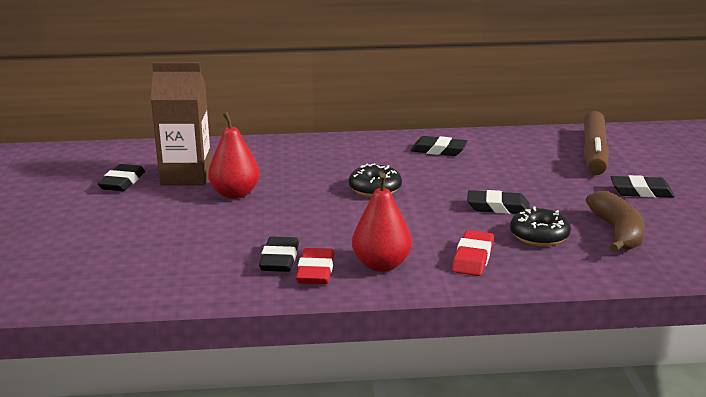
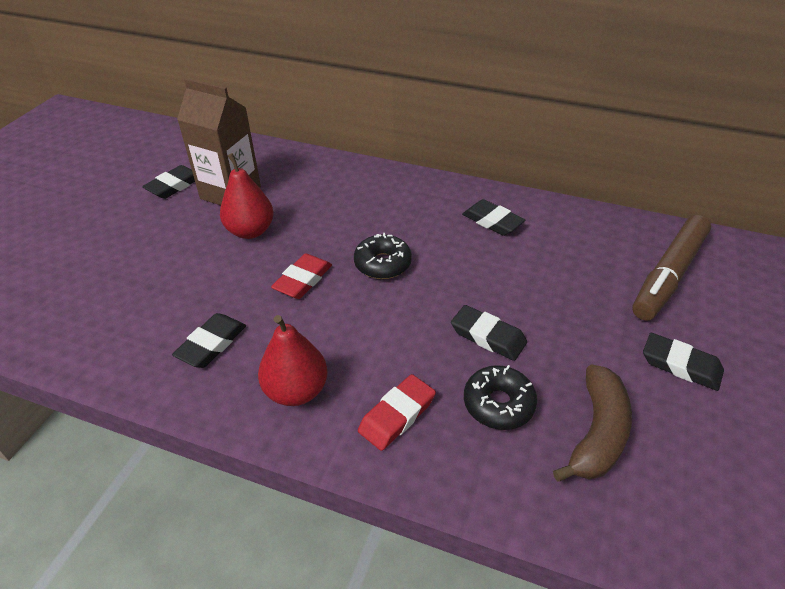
camera: 25 degrees right, 20 degrees up
(315, 271) = (228, 376): red eraser -> red eraser (303, 280)

